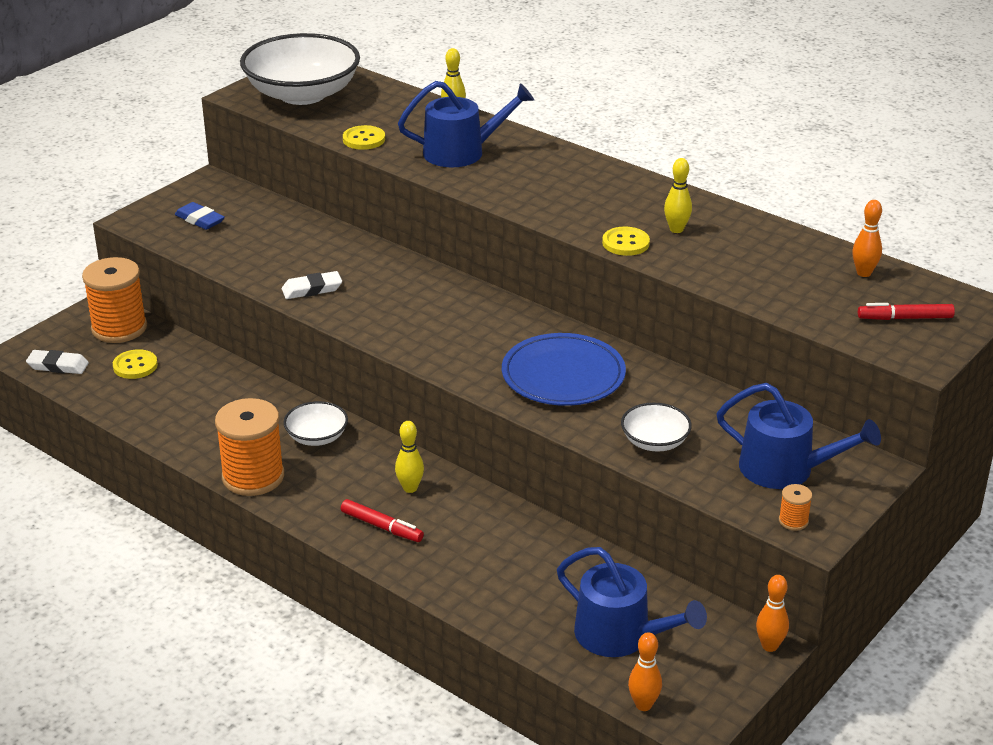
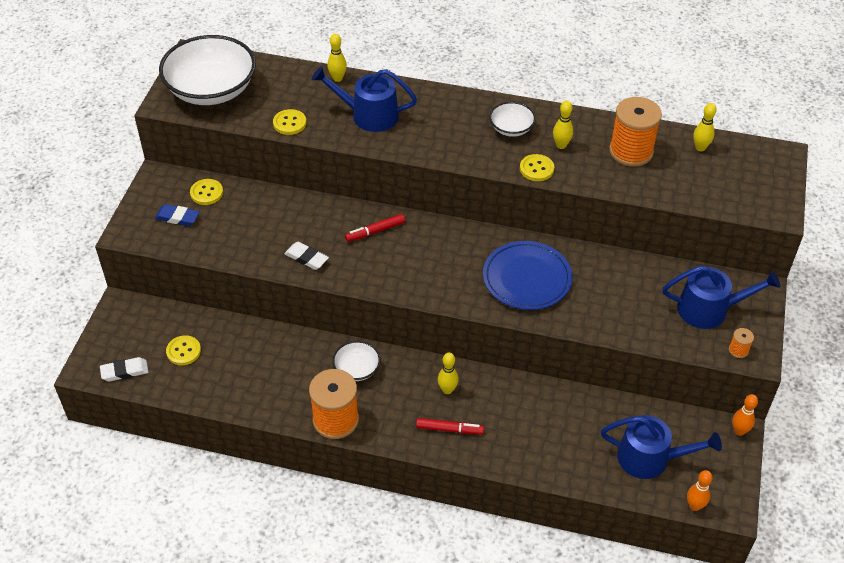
camera: 25 degrees left, 15 degrees up
(119, 328) = (147, 320): orange spool -> orange spool (631, 151)
(249, 207) = (206, 193): none -> yellow button
(312, 289) = (306, 258): white eraser -> white eraser turned 75 degrees clockwise
(461, 152) = (369, 115): blue watering can -> blue watering can turned 135 degrees counterclockwise
(655, 442) = (619, 315): white bowl -> white bowl (511, 128)
(863, 273) = (700, 148): orange bowling pin -> yellow bowling pin
(905, 318) = (747, 180): red marker -> red marker (375, 231)

